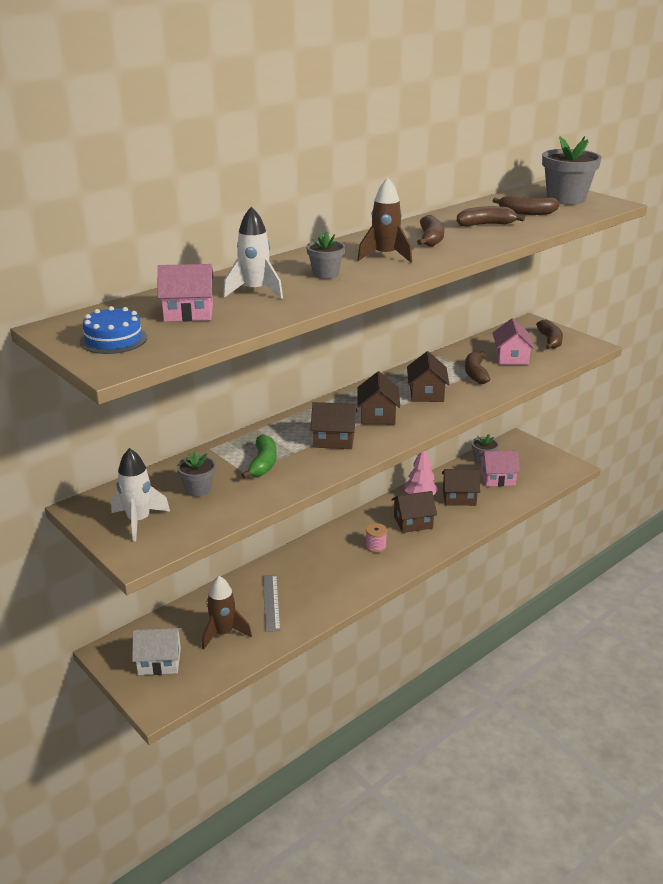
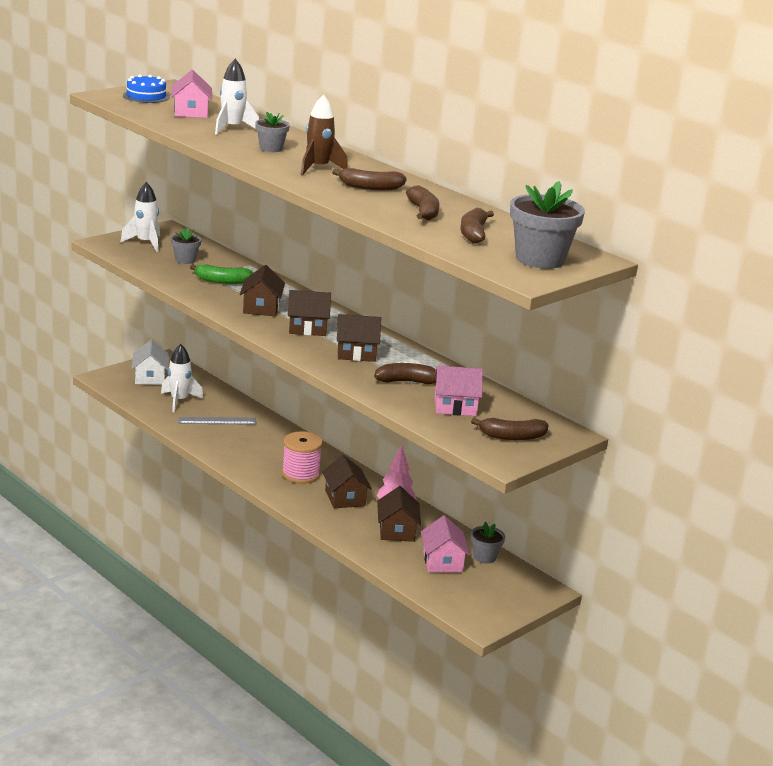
camera: 85 degrees right, 5 degrees down
(223, 633) = (179, 401): brown rocket -> white rocket
(375, 546) = (300, 474): pink spool -> pink spool, size x1.72

